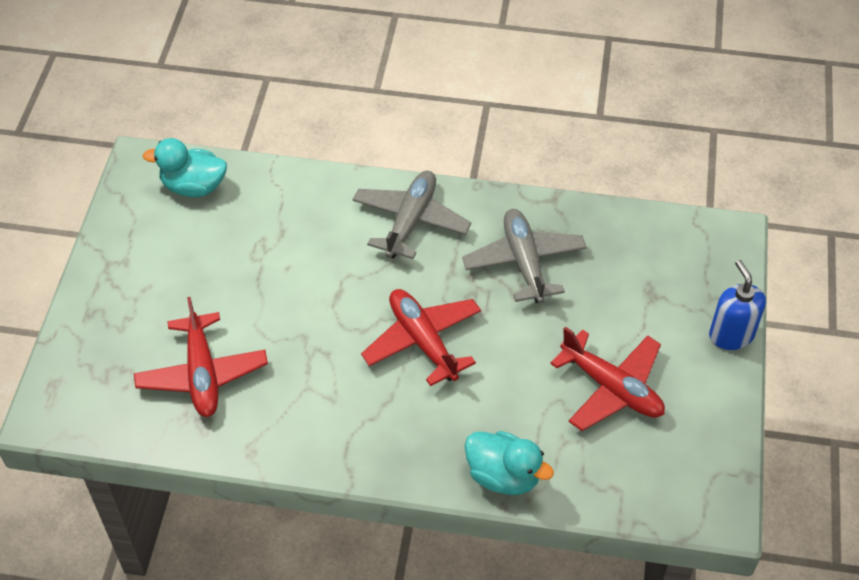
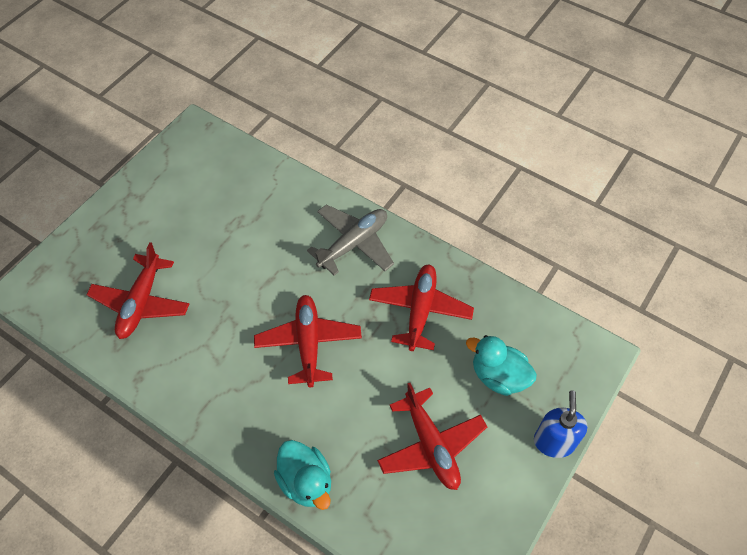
camera: 25 degrees right, 5 degrees up
(194, 186) = (218, 159): turquoise duck -> turquoise duck (498, 376)
(524, 262) = (420, 311): grey plane -> red plane

